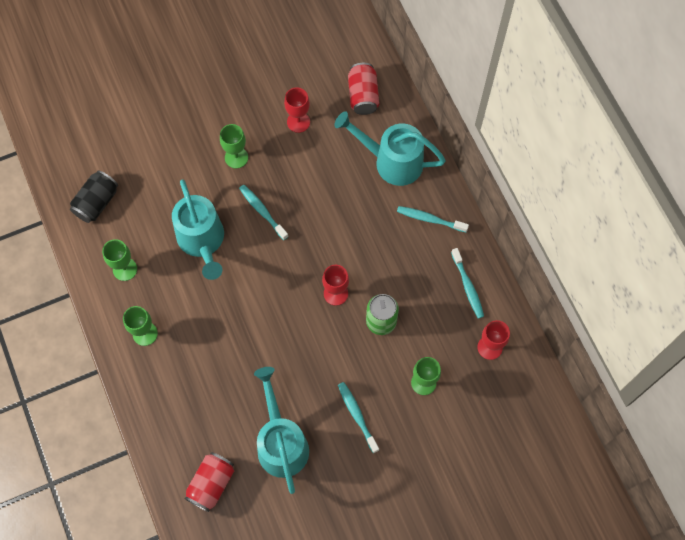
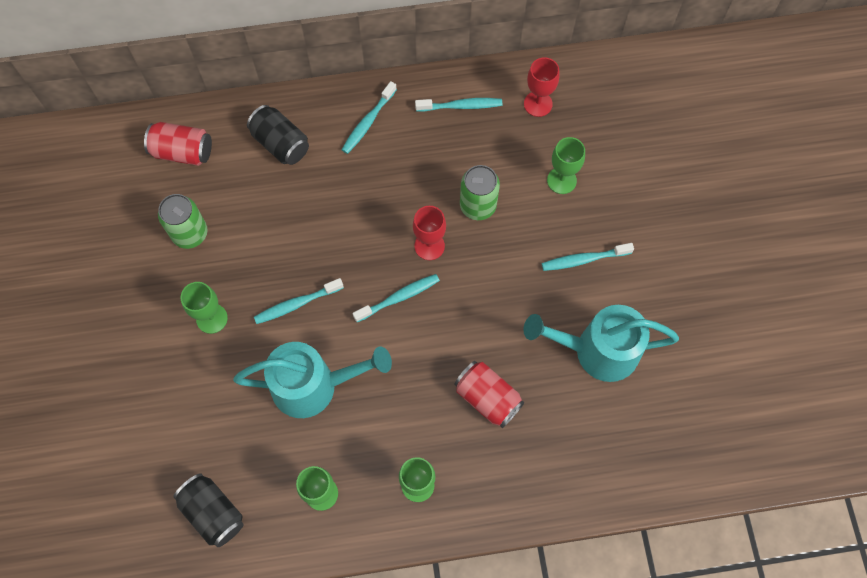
camera: 75 degrees left, 0 degrees up
(211, 484) = (630, 443): red can -> red can (487, 398)
(287, 282) = (399, 297): none -> turquoise toothbrush
(298, 122) = (190, 233): red goblet -> green can
(391, 161) = (281, 143): turquoise watering can -> black can

